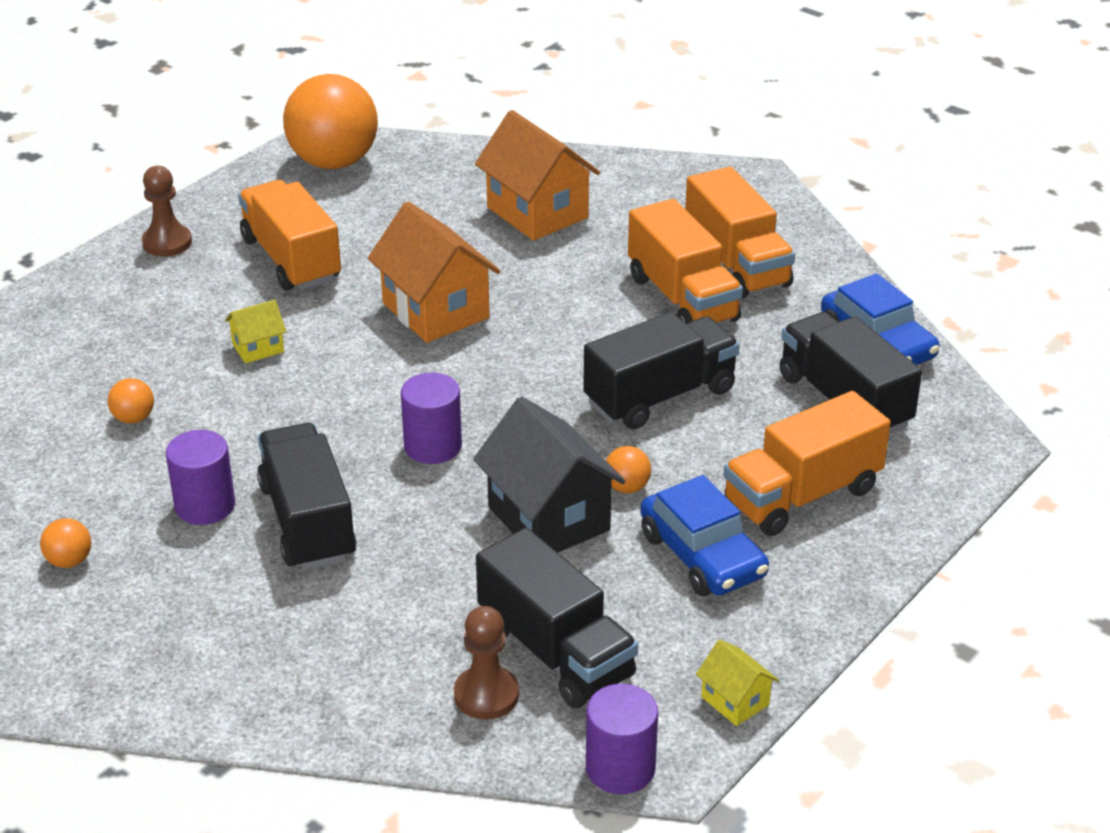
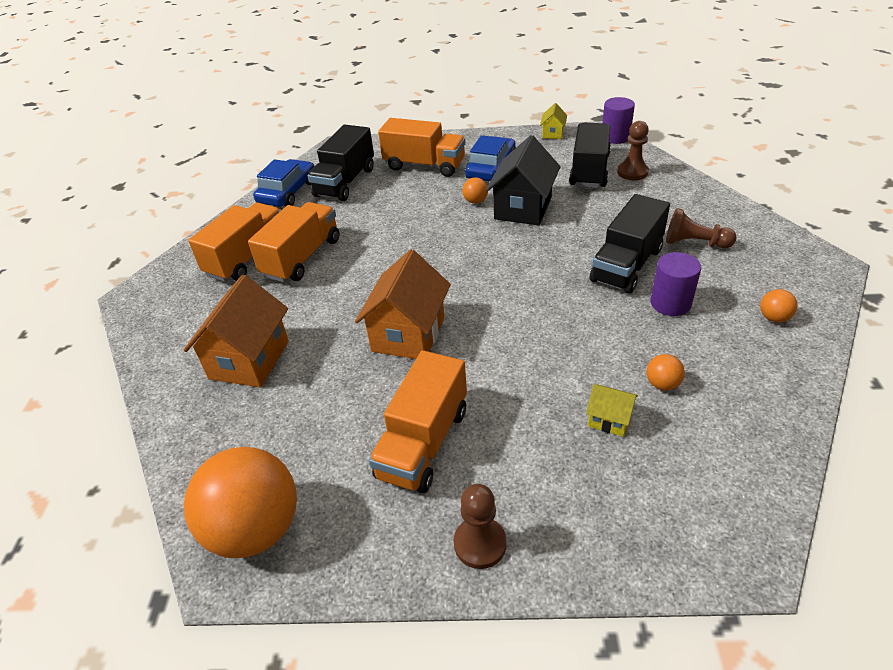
camera: 125 degrees left, 5 degrees up
(255, 612) = (694, 243): none -> brown pawn
(258, 348) = (533, 382): yellow house -> yellow house (609, 420)
(433, 446) = (523, 263): purple cylinder -> none
(660, 396) = (398, 224): black truck -> none

